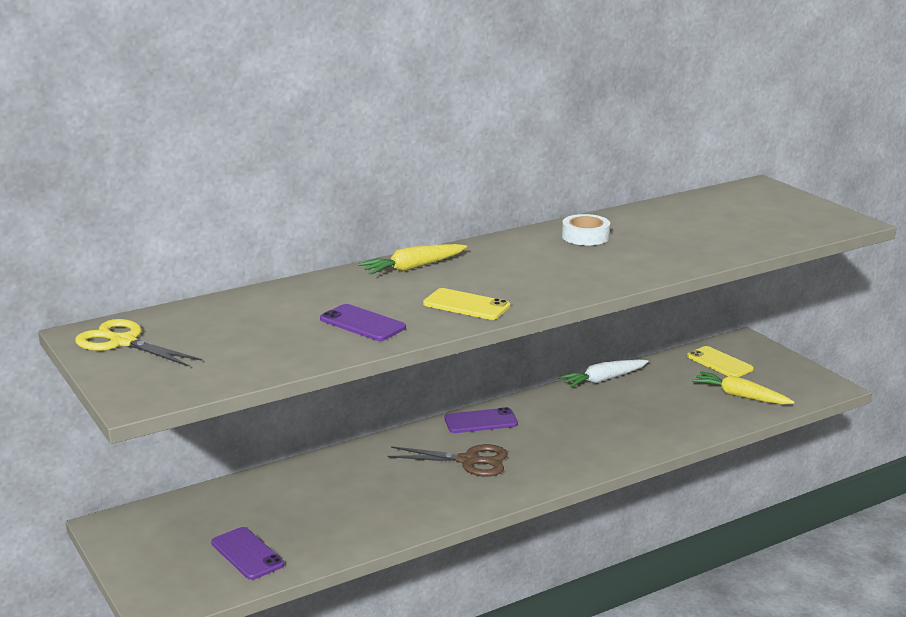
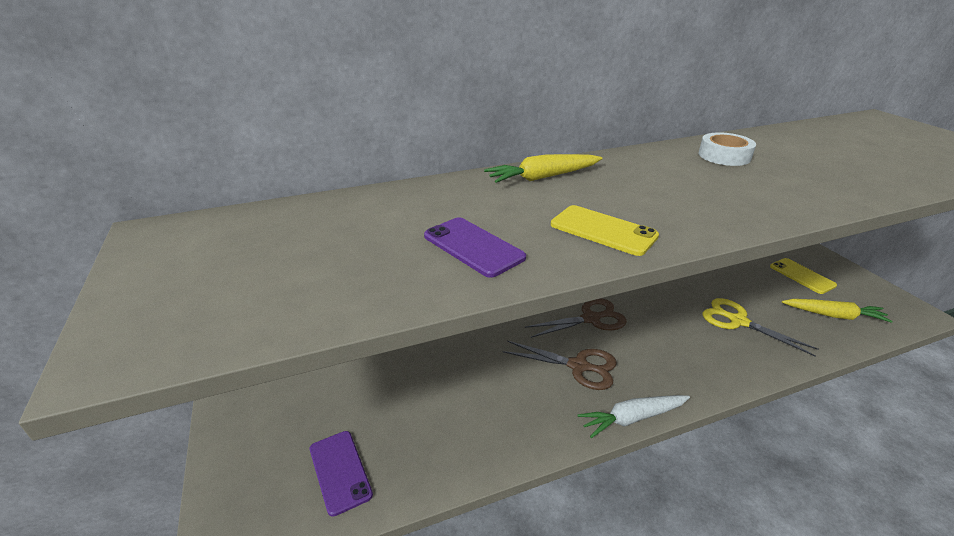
camera: 10 degrees right, 10 degrees up
(123, 342) = (183, 249): yellow scissors -> yellow scissors (738, 321)
(481, 421) = (590, 319): purple phone -> brown scissors
(603, 380) = (698, 284): white carrot -> white carrot (632, 418)
(740, 396) = (833, 315): yellow carrot -> yellow carrot turned 150 degrees clockwise

